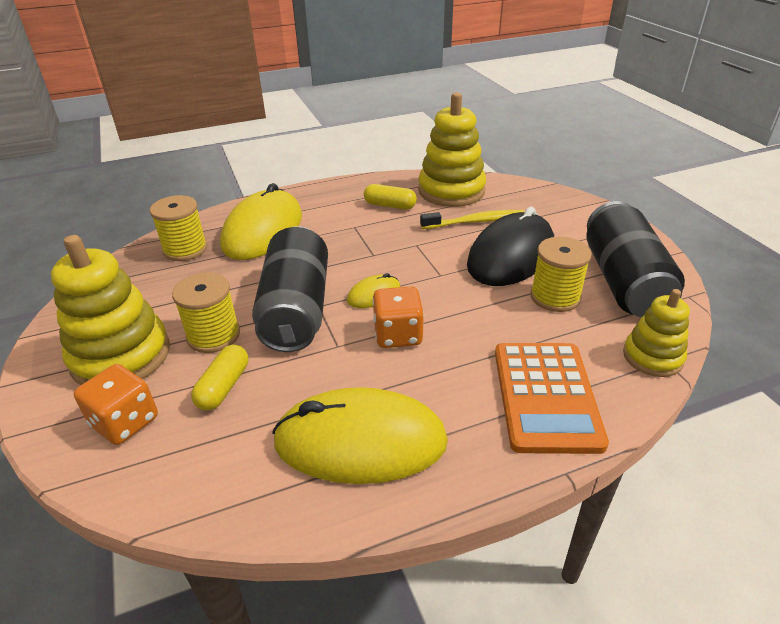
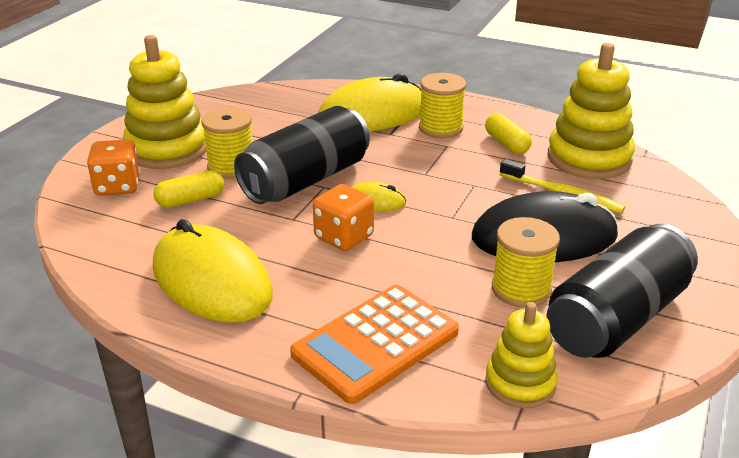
camera: 45 degrees right, 5 degrees down
(185, 249) = (300, 102): yellow spool -> yellow spool (441, 128)

